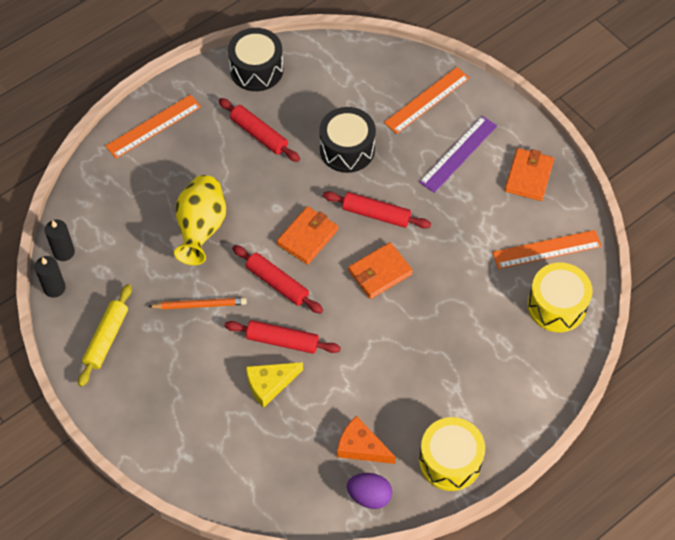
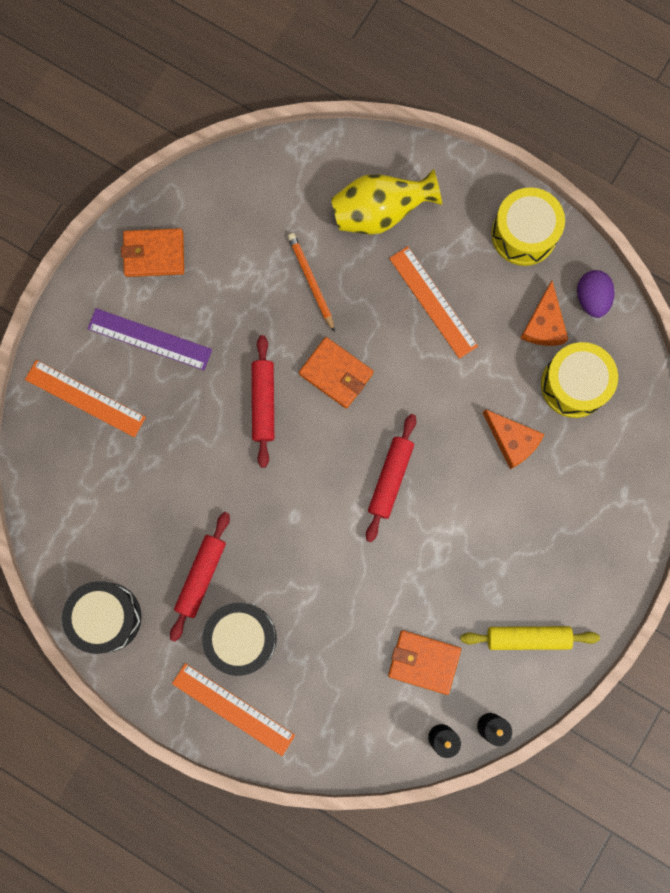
camera: 110 degrees left, 20 degrees up
(199, 305) = (449, 553): orange pencil -> orange pencil (311, 281)
(201, 229) = (353, 591): yellow vase -> yellow vase (380, 213)
(269, 384) = (512, 441): yellow cheese -> orange cheese
(282, 341) = (457, 446): red rolling pin -> none
(307, 237) = (320, 467): orange wallet -> orange wallet (424, 662)
(347, 149) = (186, 466): black drum -> black drum (242, 638)
(547, 249) = (243, 209): orange ruler -> orange ruler (433, 302)
(556, 306) = (309, 181): yellow drum -> yellow drum (574, 385)

